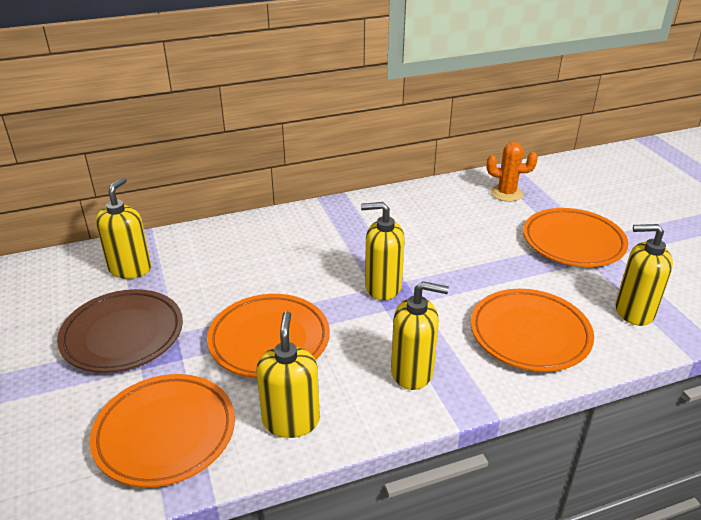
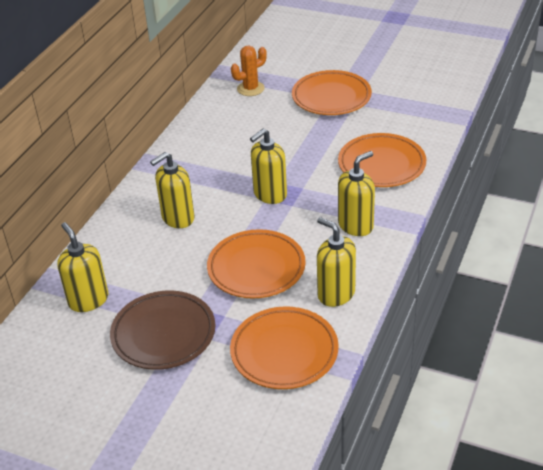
camera: 45 degrees left, 5 degrees up
(633, 311) = (411, 118): yellow soap dispenser -> yellow soap dispenser (177, 218)

